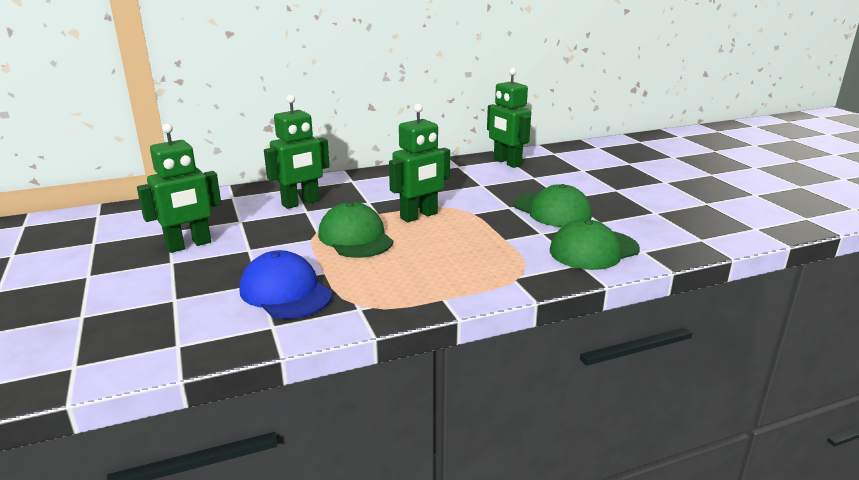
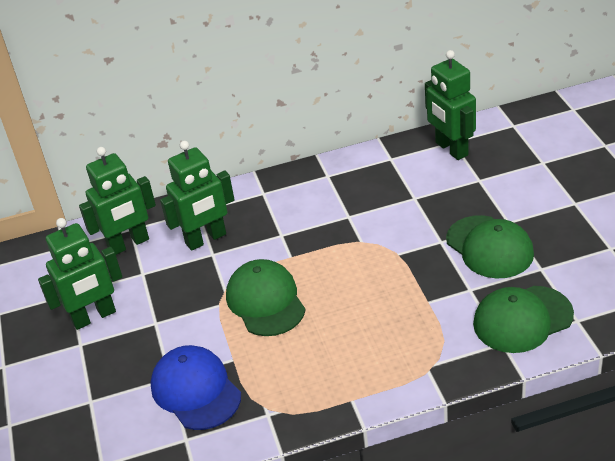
camera: 10 degrees right, 15 degrees up
(419, 216) = (336, 261): green robot -> green robot (129, 244)

